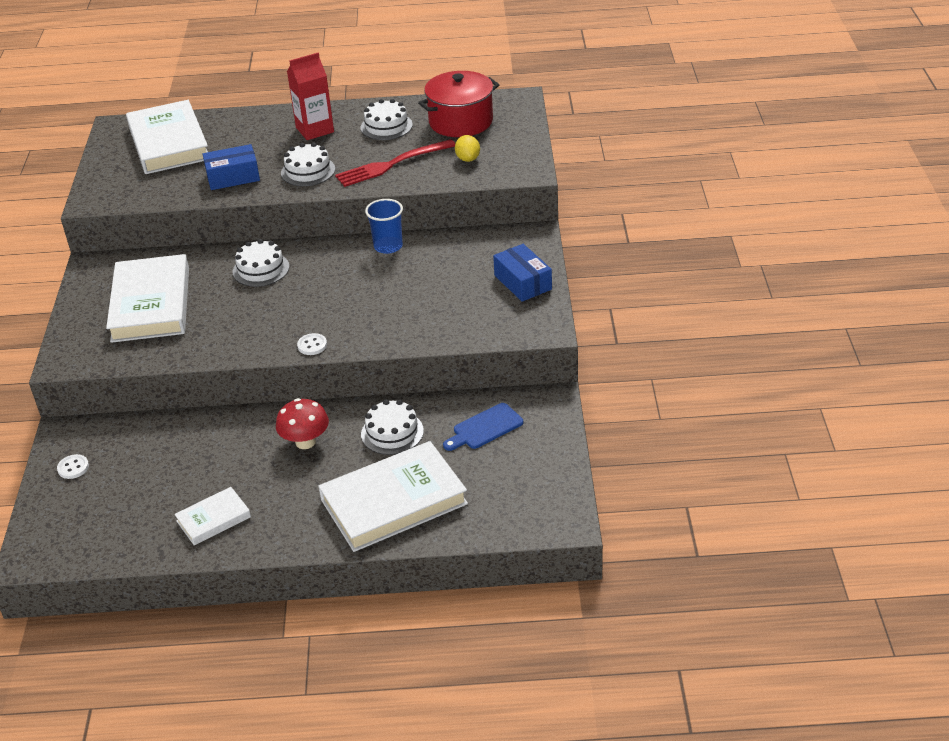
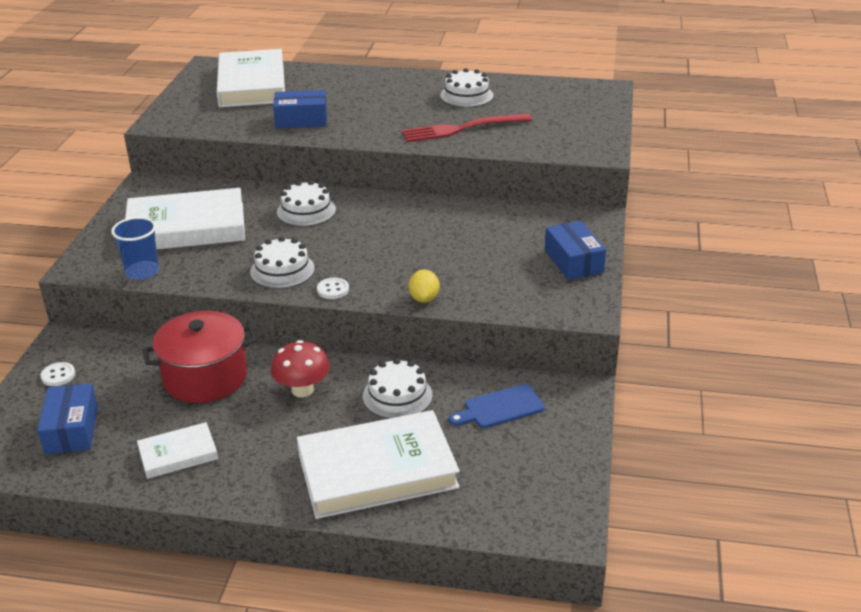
camera: 10 degrees right, 5 degrees down
(107, 515) = (71, 430): none -> blue box
(151, 304) = (186, 227): white book -> white book turned 75 degrees clockwise
(308, 171) = (376, 124): white cake -> white cake (282, 270)
(315, 130) = (395, 90): red carton -> none
(388, 246) = (441, 208): blue cup -> blue cup (142, 272)
(461, 121) = (542, 100): red pot -> red pot (205, 377)
(468, 159) = (541, 133): yellow lemon -> yellow lemon (424, 298)

